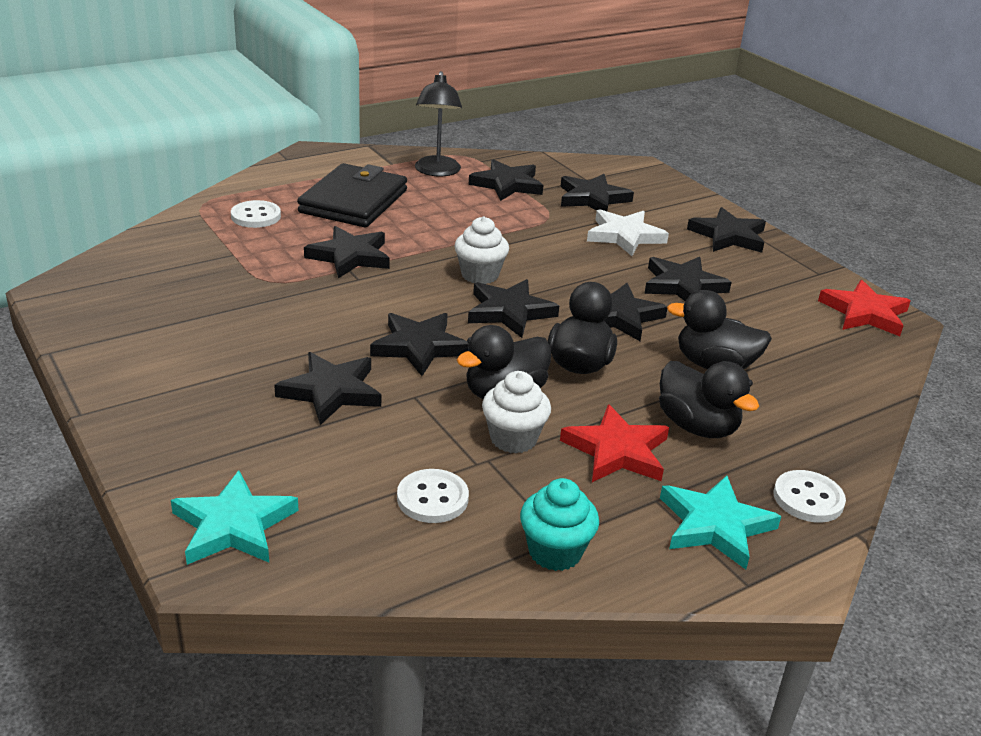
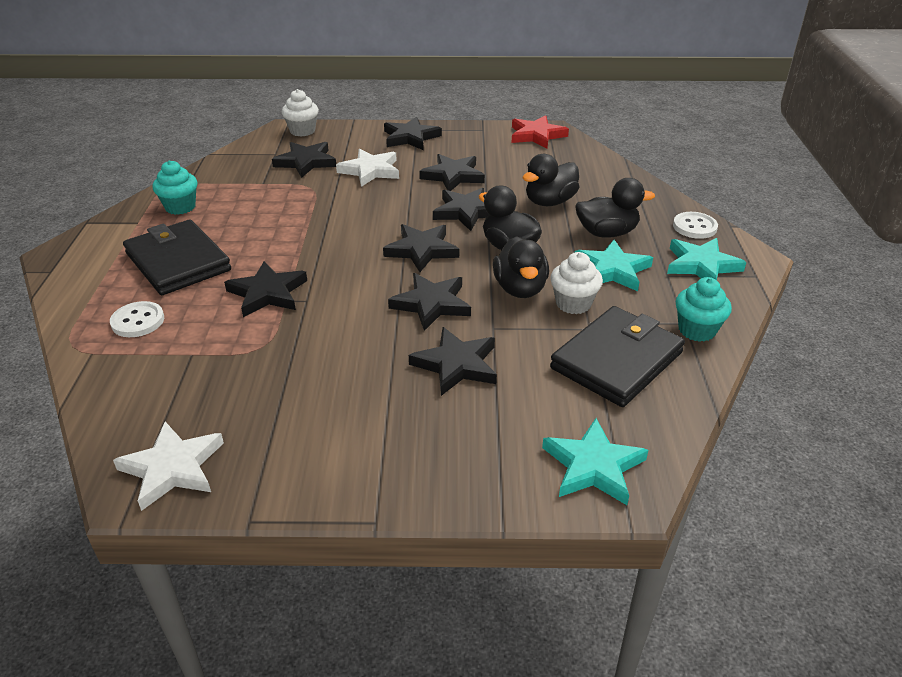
camera: 55 degrees left, 5 degrees up
(89, 297) = (172, 468): none -> white star
(432, 498) = (616, 360): white button -> black wallet
(437, 171) = (180, 207): black lamp -> turquoise cupcake
(480, 275) = (360, 244): white cupcake -> white cupcake (302, 131)
(507, 184) = (242, 186): black star -> none
(616, 451) = (612, 270): red star -> turquoise star

